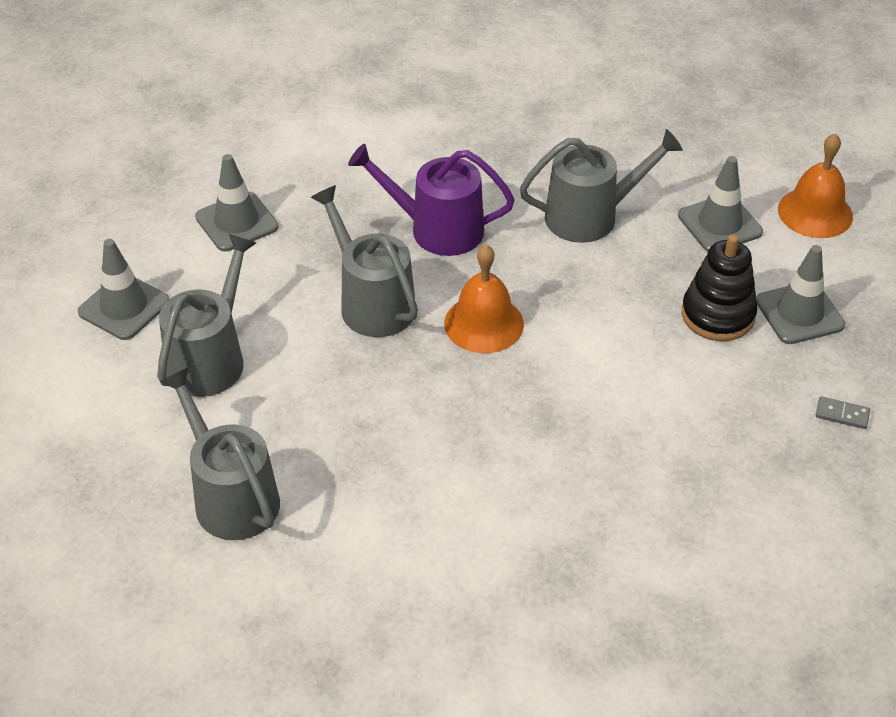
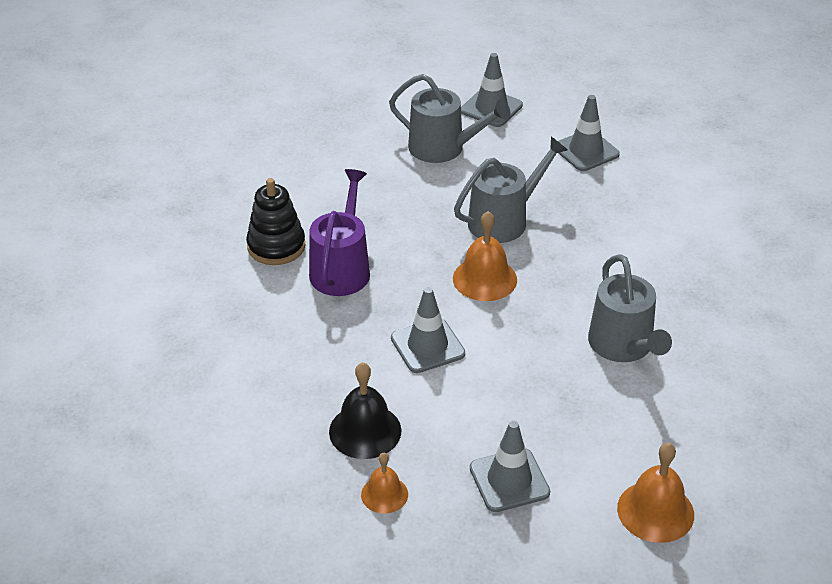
camera: 90 degrees right, 5 degrees down
(231, 497) = (320, 164): grey watering can -> none
(437, 229) = (592, 254): purple watering can -> purple watering can (341, 269)
(718, 315) = (503, 422): black stacking toy -> black stacking toy (276, 246)
(719, 224) = (626, 435): grey traffic cone -> grey traffic cone (427, 346)
(752, 433) = (365, 431): none -> black bell
(842, 414) = (384, 494): grey domino -> orange bell

